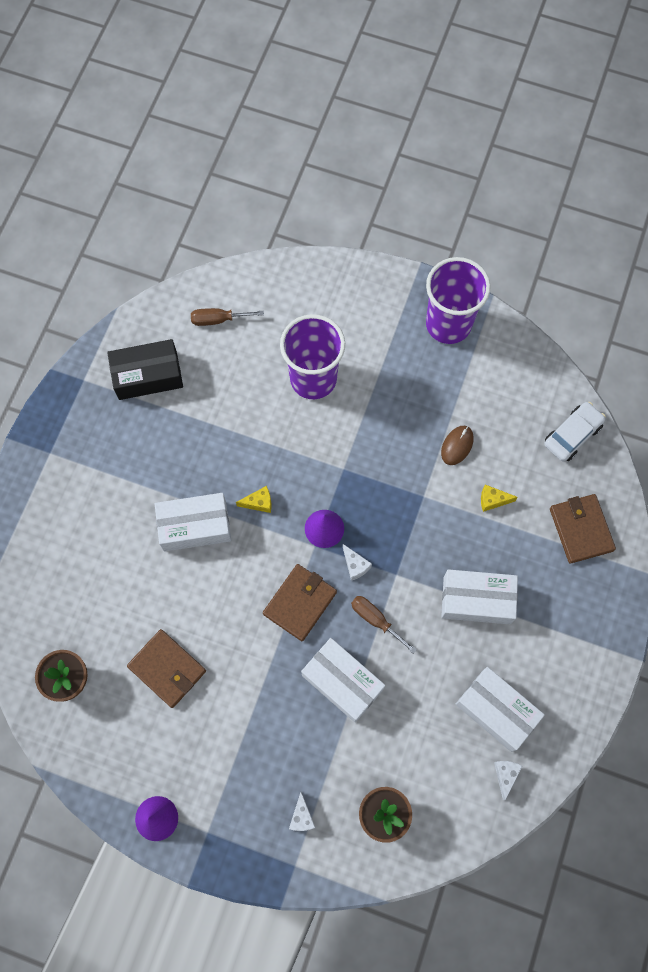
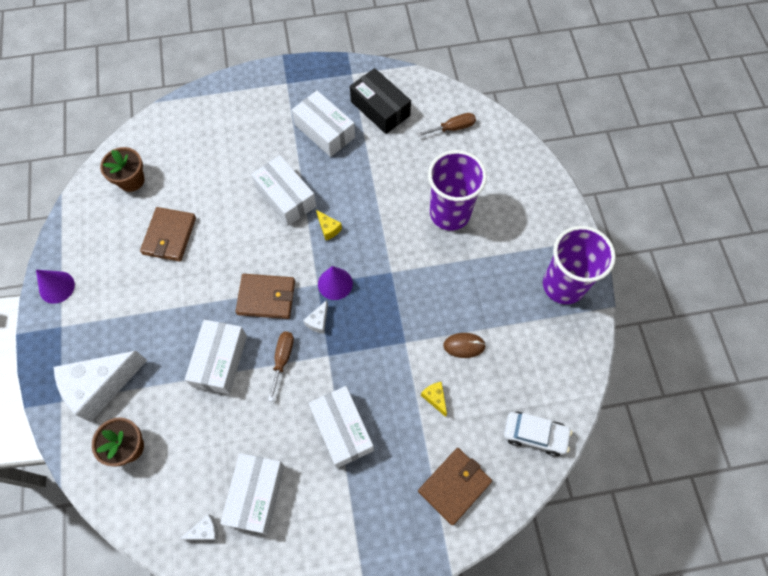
camera: 60 degrees right, 5 degrees down
(139, 445) = (324, 131): none -> white box
(218, 319) = (452, 128): brown screwdriver -> brown screwdriver turned 105 degrees clockwise
(302, 816) = (100, 386): white cheese -> white cheese, size x2.43

